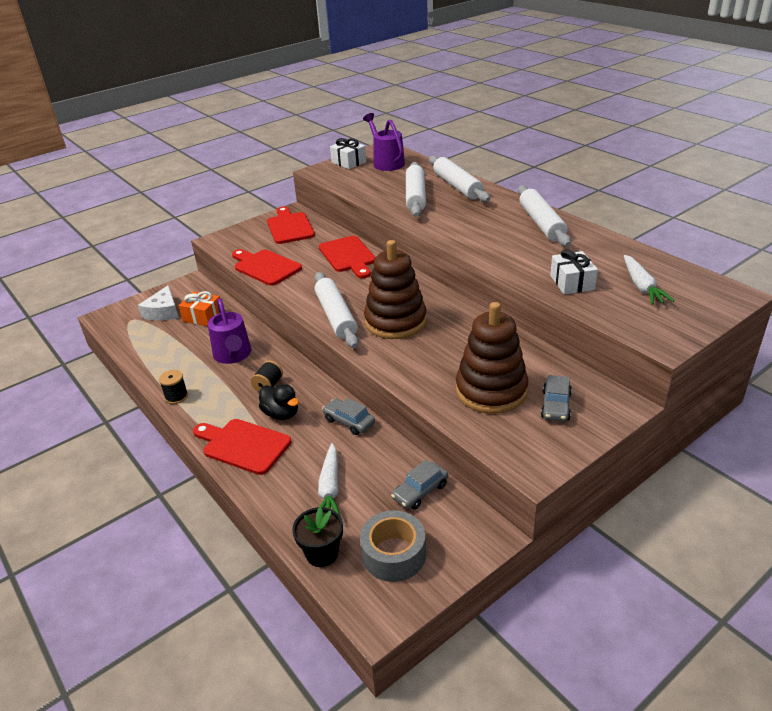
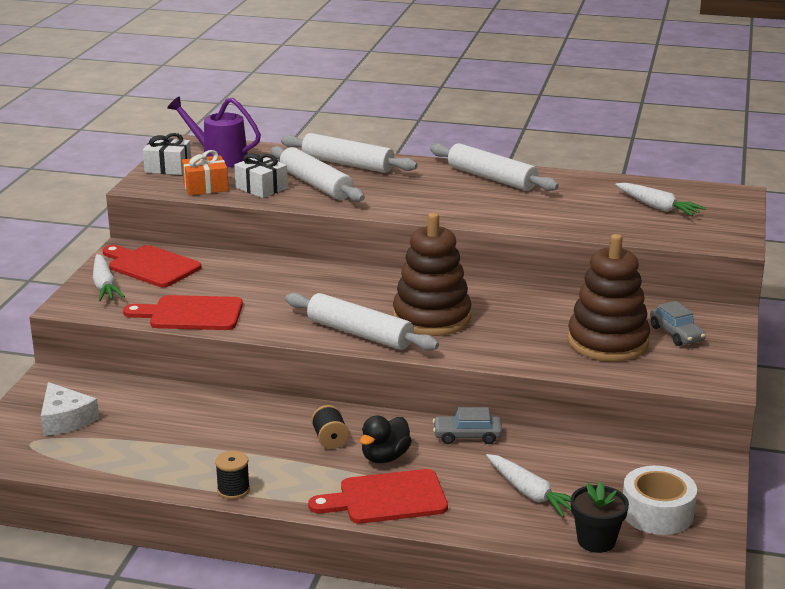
camera: 40 degrees left, 10 degrees down
(203, 317) = (133, 406): orange gift -> orange gift (205, 187)
(233, 355) = (240, 429): purple watering can -> none
(250, 232) = (105, 286): none -> white carrot
(281, 414) = (385, 457): black duck -> black duck turned 120 degrees clockwise
(348, 256) = (279, 275): red cutting board -> none
(394, 554) = (657, 513): grey tape -> white tape
(420, 491) = (614, 460): grey car -> none
(572, 282) = (596, 220): white gift -> white gift (261, 188)

